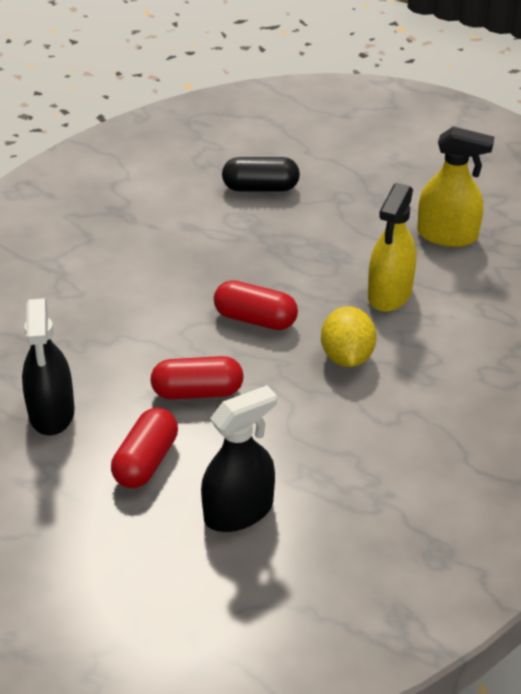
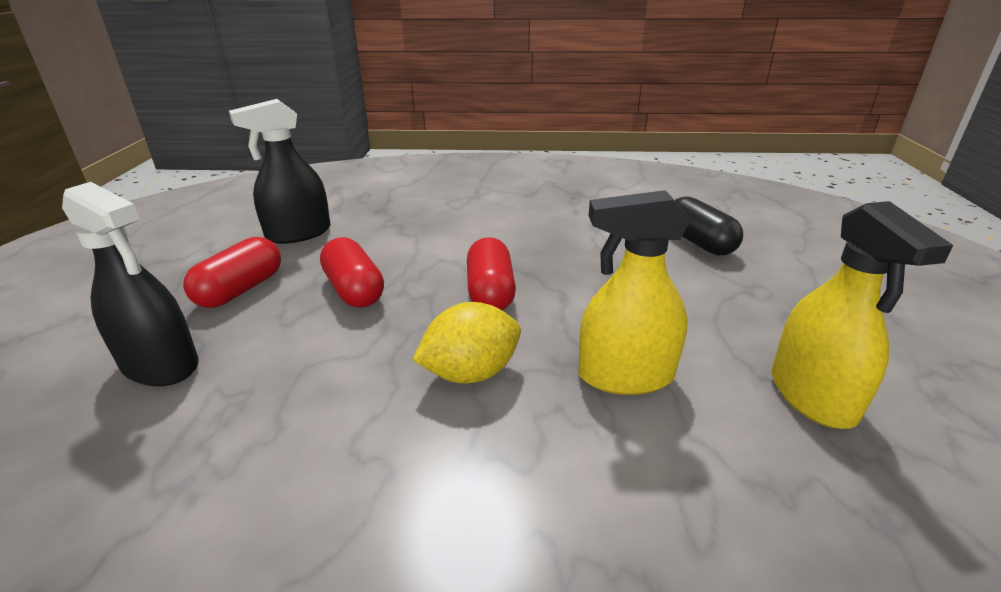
camera: 65 degrees right, 10 degrees down
(146, 461) = (240, 290): red capsule -> red capsule turned 60 degrees counterclockwise

